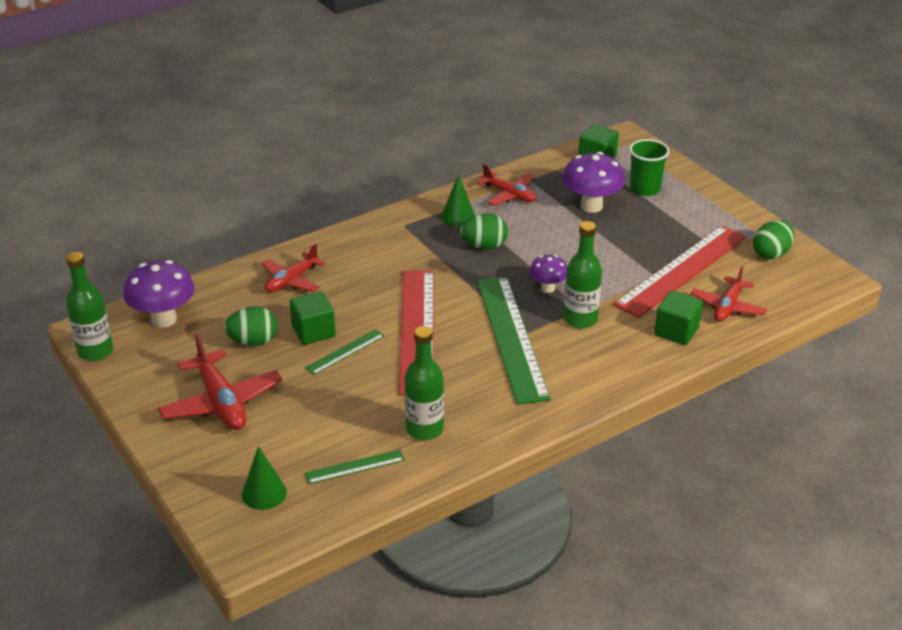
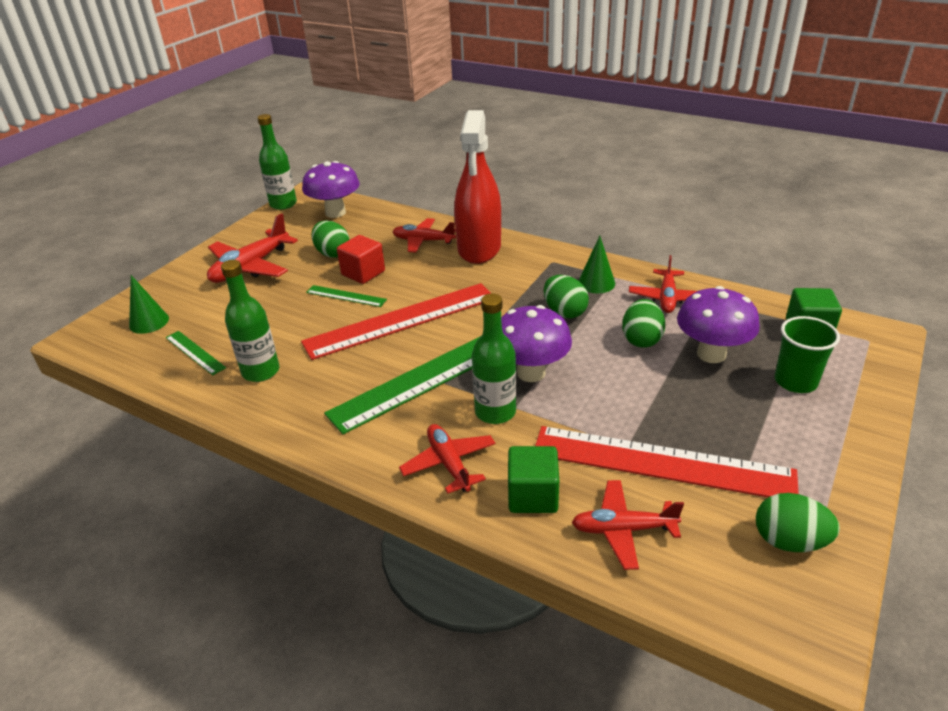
camera: 65 degrees right, 0 degrees up
(313, 331) = (363, 273): green cube -> red cube
(340, 254) = (479, 248): none -> red spray bottle
(548, 288) = (531, 373): purple mushroom -> purple mushroom, size x1.71
(550, 226) = (641, 339): none -> green egg
(620, 357) = (449, 464): none -> red plane

